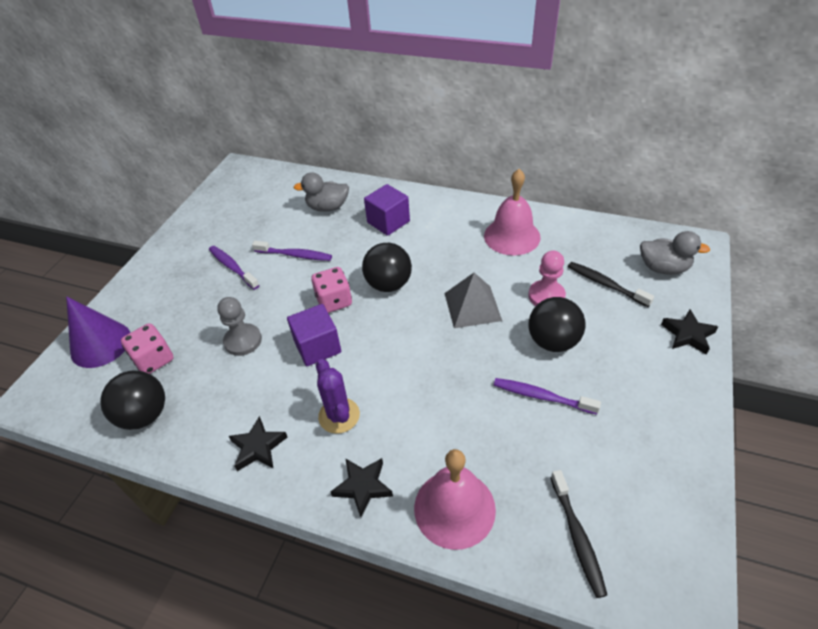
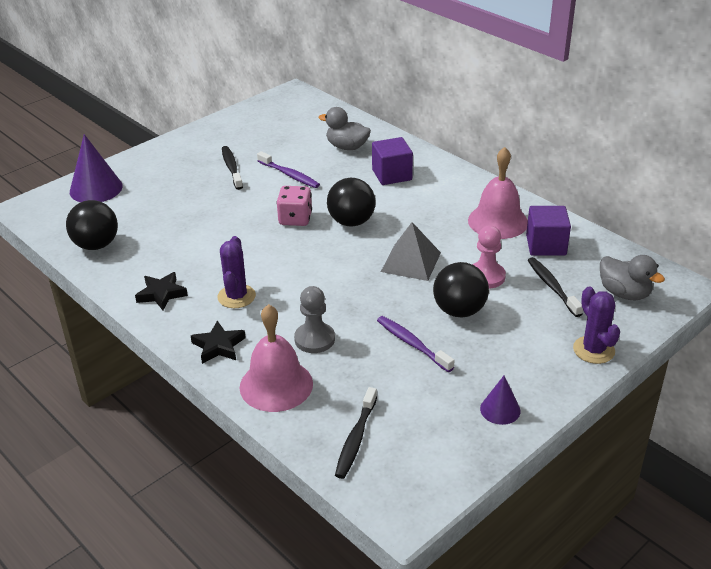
camera: 25 degrees right, 10 degrees down
(154, 360) = (127, 212): pink dice -> none
(232, 267) = (231, 168): purple toothbrush -> black toothbrush
(243, 341) = (201, 222): grey pawn -> grey pawn (314, 339)
(317, 347) = (256, 246): purple cube -> purple cube (546, 245)
(670, 435) = (500, 409): none -> purple cone
(688, 335) = (593, 350): black star -> purple cactus

